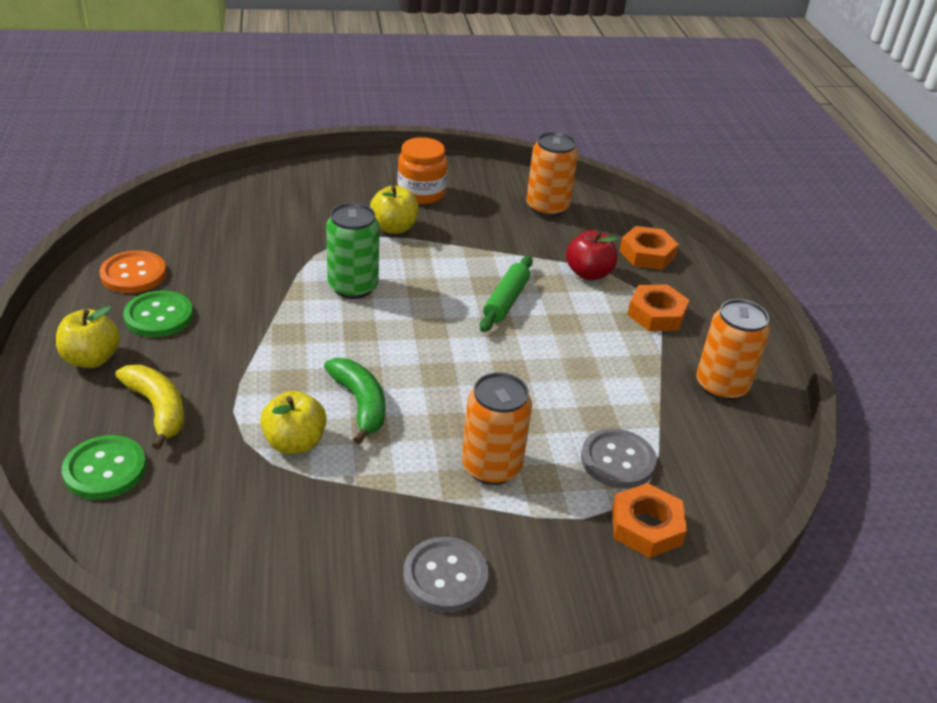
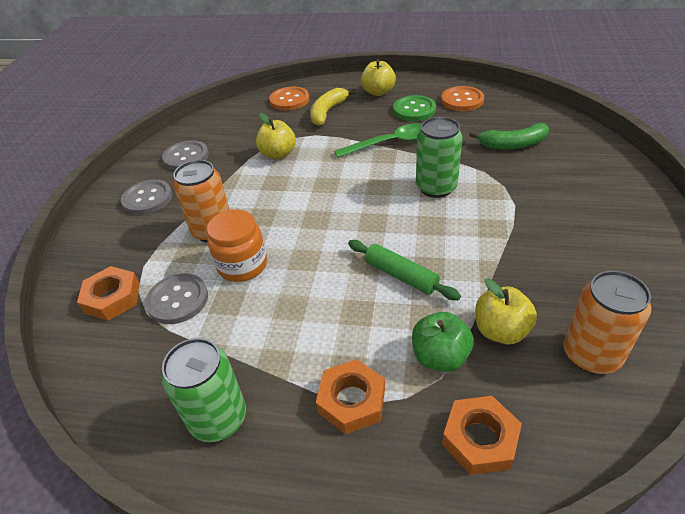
camera: 115 degrees right, 5 degrees up
(105, 469) = (289, 100): green button -> orange button
(158, 409) = (327, 112): yellow banana -> yellow banana turned 135 degrees clockwise
(255, 330) = (390, 143): none -> green spoon
(316, 568) = (186, 157): none -> grey button
(360, 404) = (300, 180): green banana -> green banana (513, 144)
(394, 228) = (530, 219): yellow apple -> yellow apple (501, 331)
(421, 193) = (604, 245): orange jar -> orange jar (242, 265)
(588, 273) = (440, 357): red apple -> green apple
(721, 386) = (218, 418): orange can -> green can

